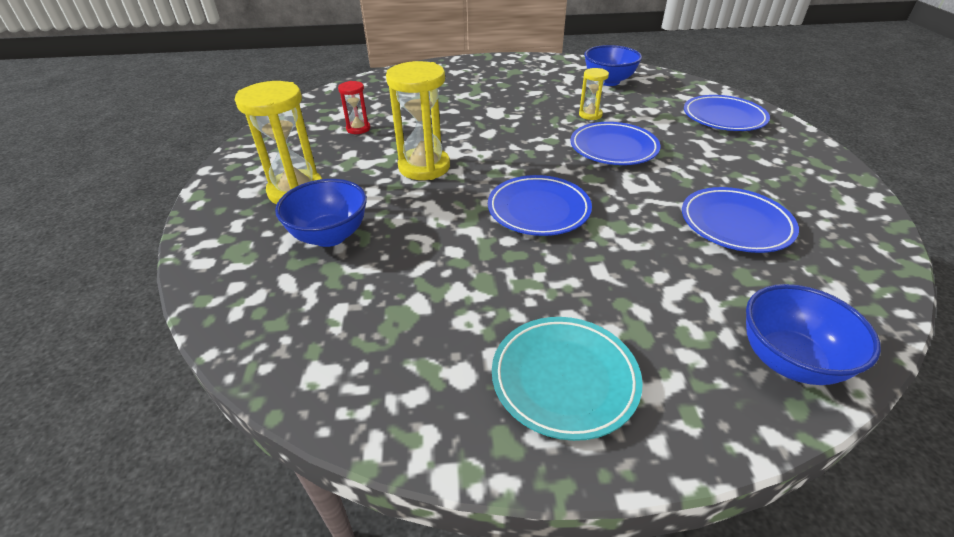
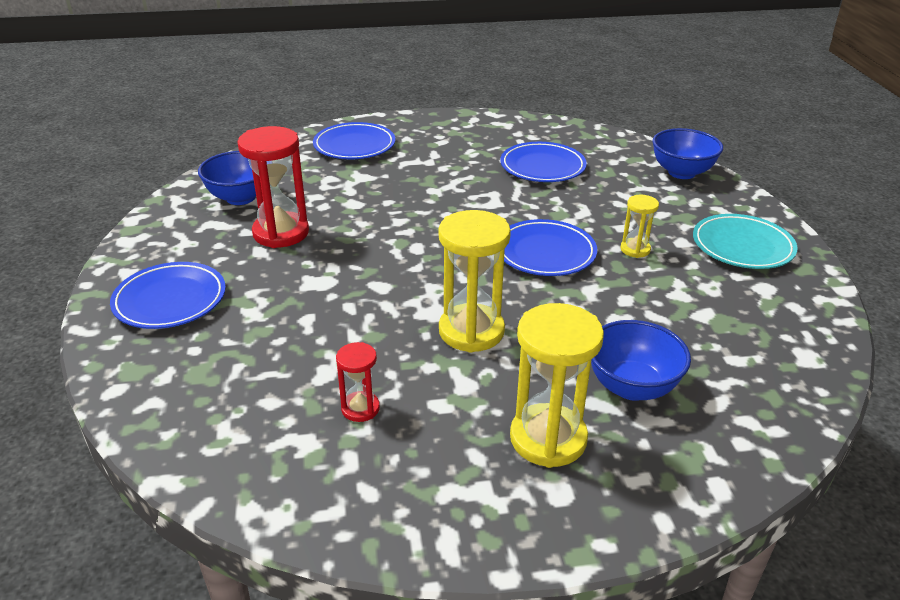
camera: 95 degrees left, 5 degrees down
(560, 97) = (281, 233): none -> red hourglass
(590, 115) = (337, 215): yellow hourglass -> yellow hourglass (635, 249)
(613, 148) = (420, 207): blue plate -> blue plate (170, 300)

